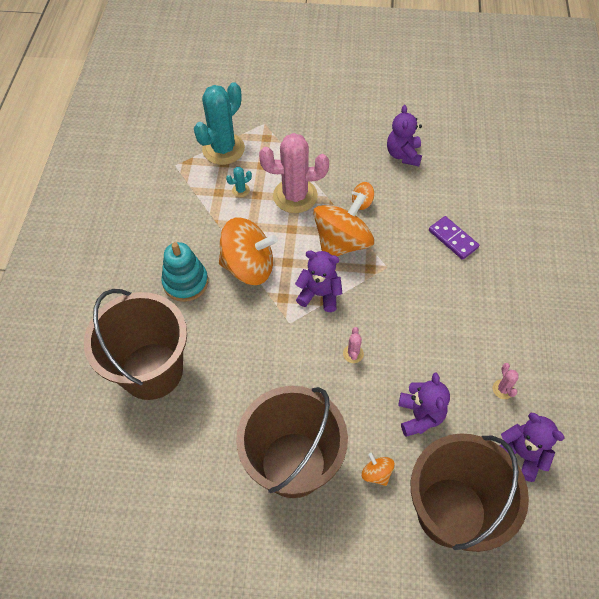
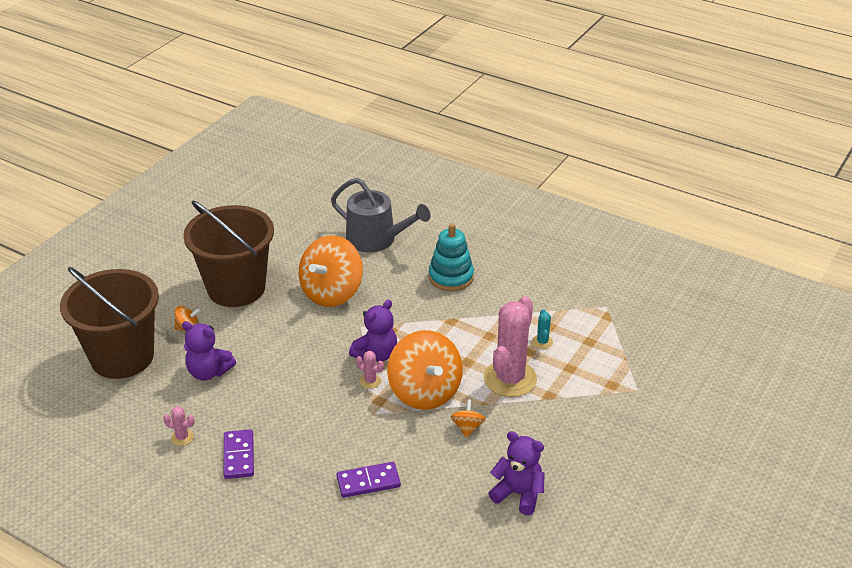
camera: 115 degrees right, 20 degrees down
(152, 371) = (376, 239): brown bucket -> grey watering can
(223, 149) = (611, 346): turquoise cactus -> none
(248, 267) = (441, 319): orange spinning top -> orange spinning top (332, 293)
(353, 354) = (299, 354): pink cactus -> pink cactus (370, 381)
(490, 335) = (238, 456): none -> purple domino
(521, 454) = (120, 420): purple teddy bear -> none

